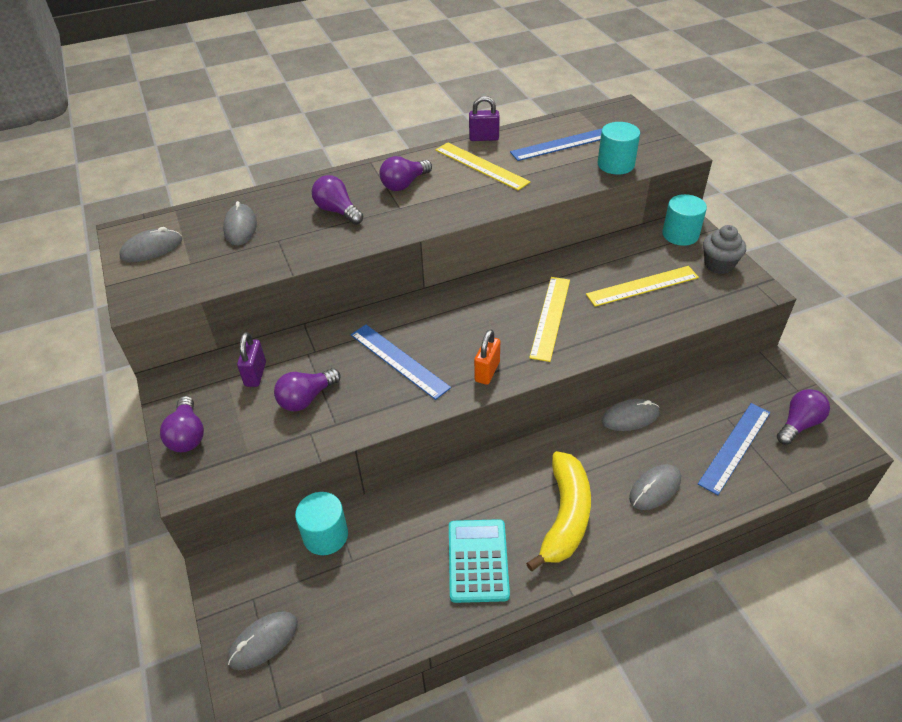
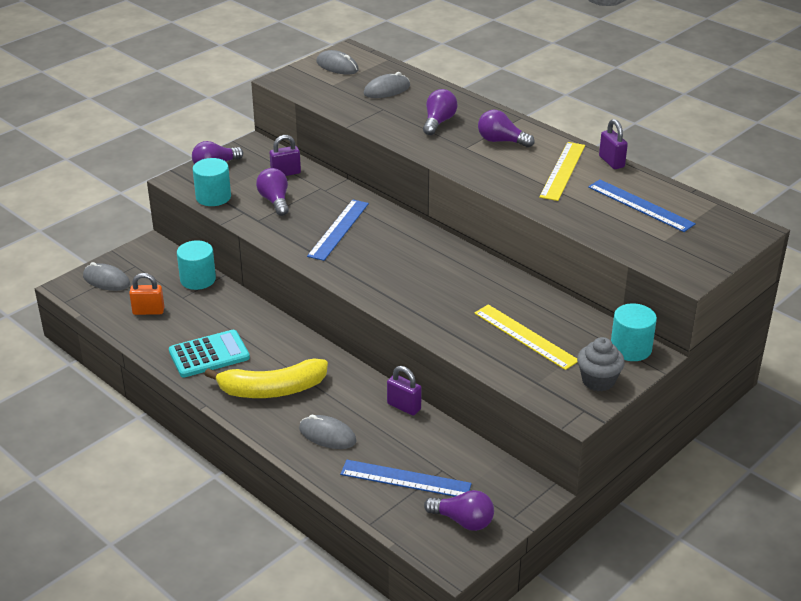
camera: 65 degrees right, 10 degrees down
(306, 398) = (275, 201): purple light bulb -> purple light bulb turned 45 degrees clockwise
(487, 372) = (352, 273): orange padlock -> orange padlock (148, 311)
(550, 317) = (441, 292): yellow ruler -> none
(615, 164) = (631, 242): turquoise cylinder -> turquoise cylinder (213, 197)
(630, 417) = (404, 407): grey mouse -> purple padlock

